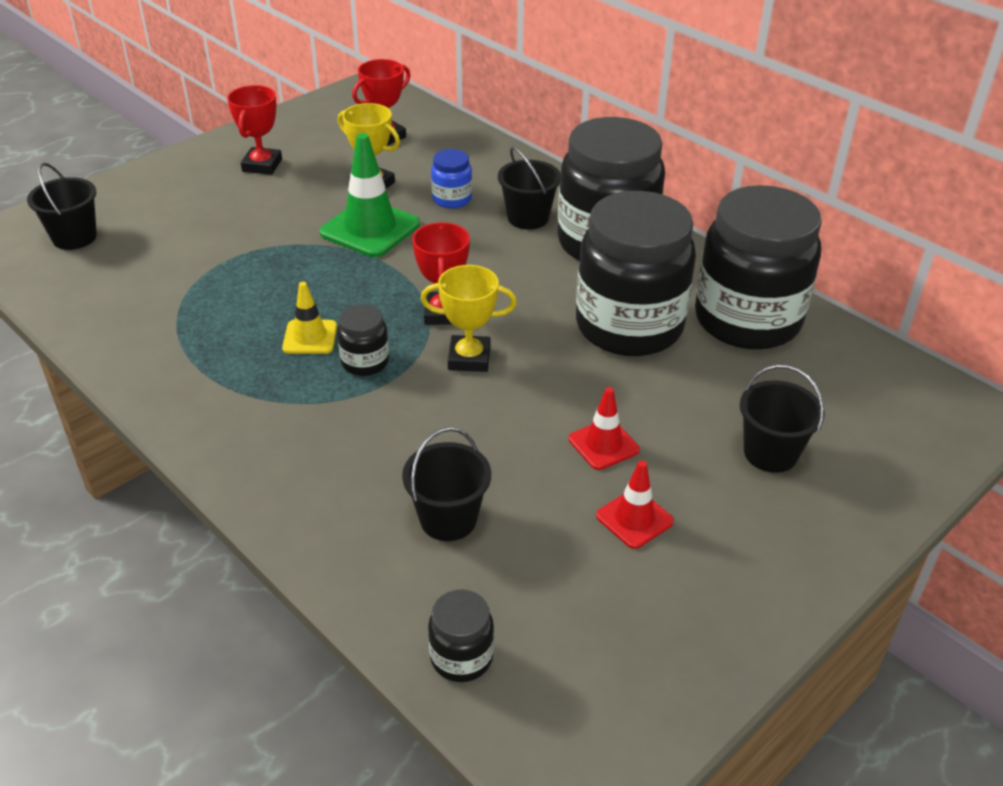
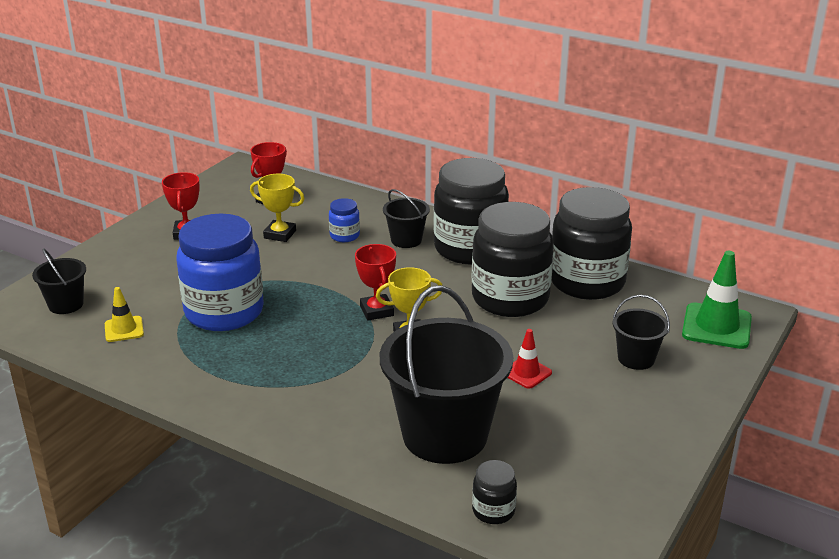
camera: 15 degrees left, 10 degrees down
(252, 280) = (224, 312): none -> blue jar
(310, 337) = (288, 342): yellow traffic cone -> yellow traffic cone (124, 329)
(365, 362) = (337, 351): black jar -> none
(370, 229) = (294, 264): green traffic cone -> green traffic cone (716, 326)
(448, 519) = (445, 435): black bucket -> black bucket, size x2.12
(634, 519) = (566, 412): red traffic cone -> none

